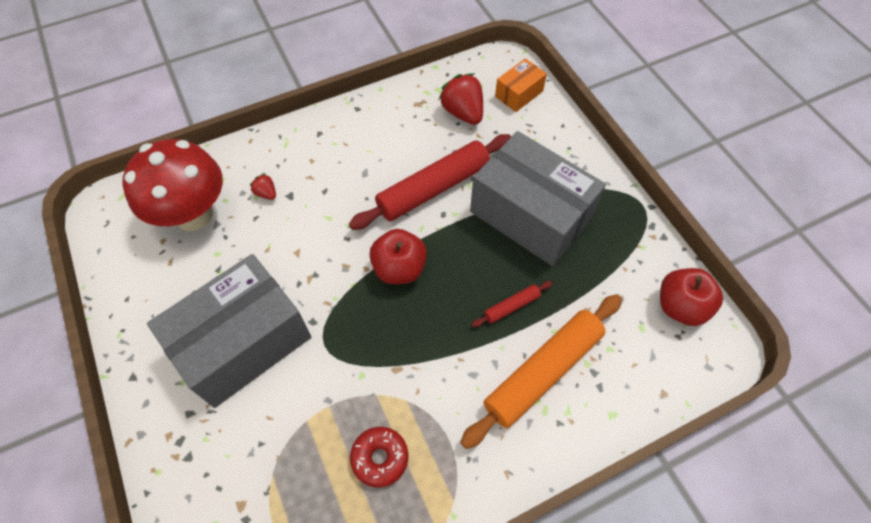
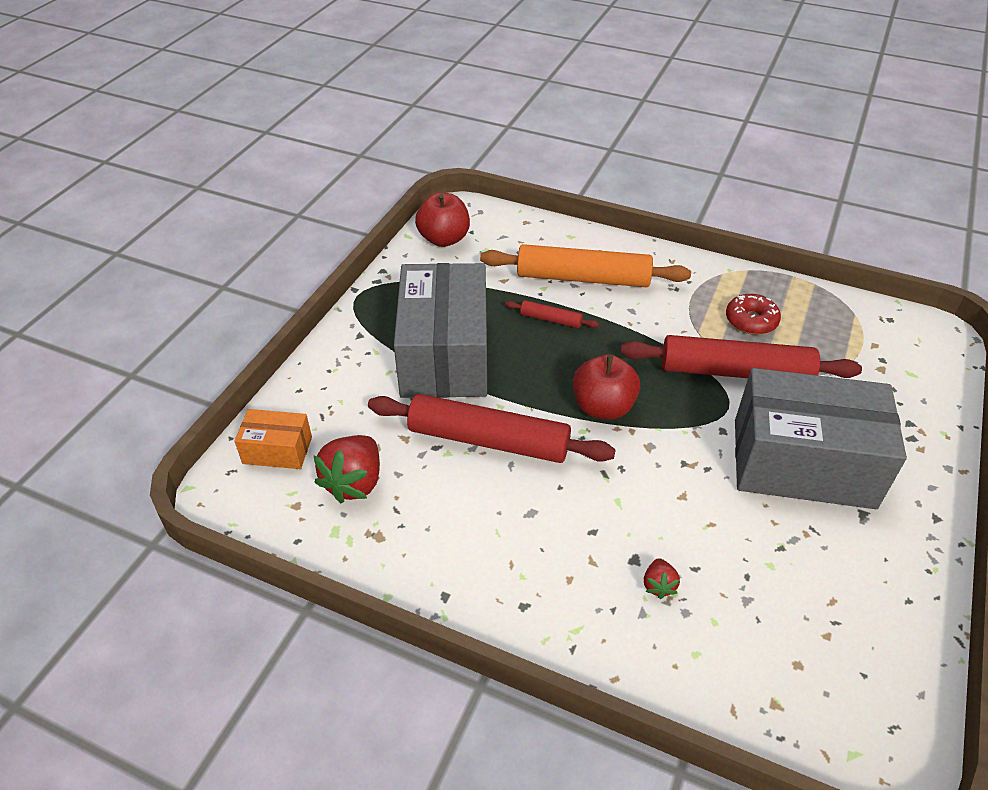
camera: 130 degrees left, 15 degrees down
(193, 214) = (766, 636): red mushroom -> none
(346, 384) = (735, 372): none -> red rolling pin

